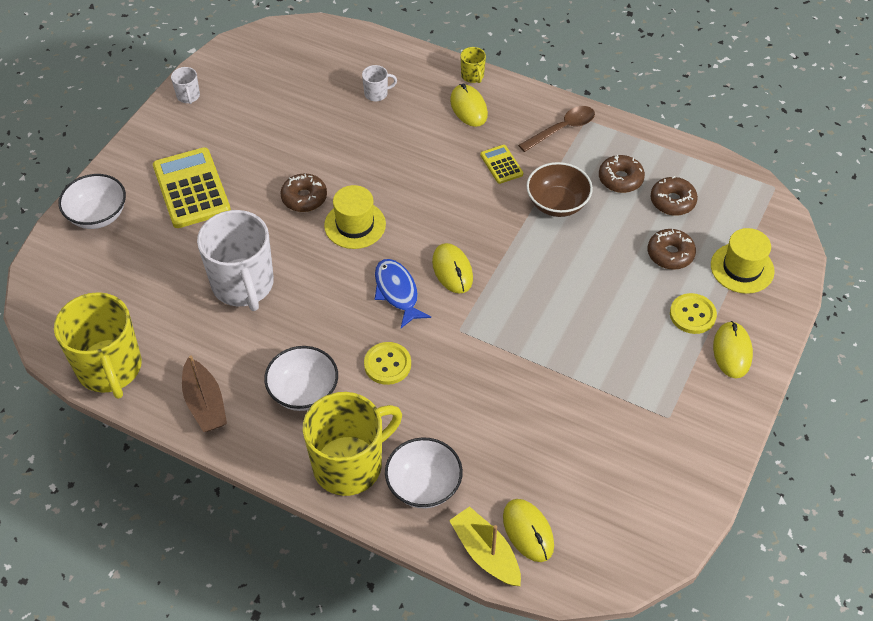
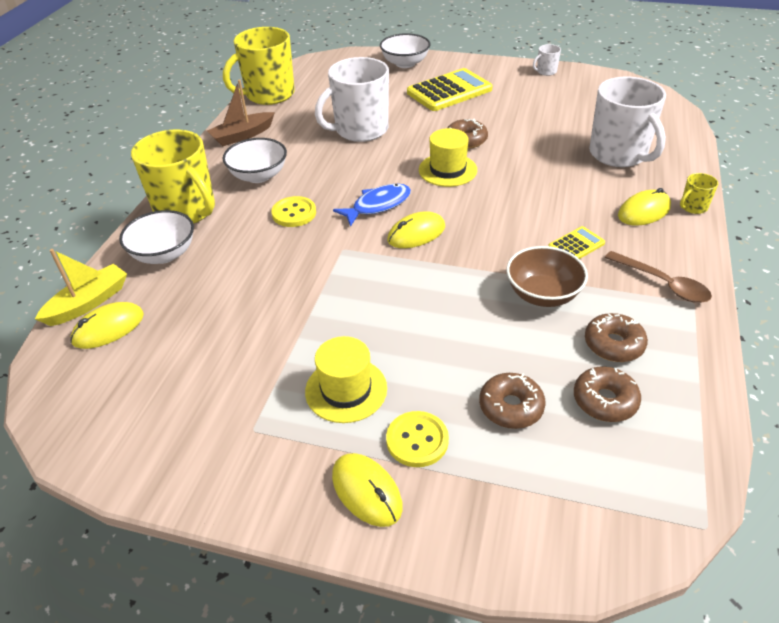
camera: 80 degrees right, 10 degrees down
(377, 94) = (619, 154): white mug -> white mug, size x2.39
(732, 351) = (367, 491): yellow mouse -> yellow mouse turned 60 degrees clockwise
(742, 268) = (519, 493): yellow hat -> yellow hat (346, 390)

